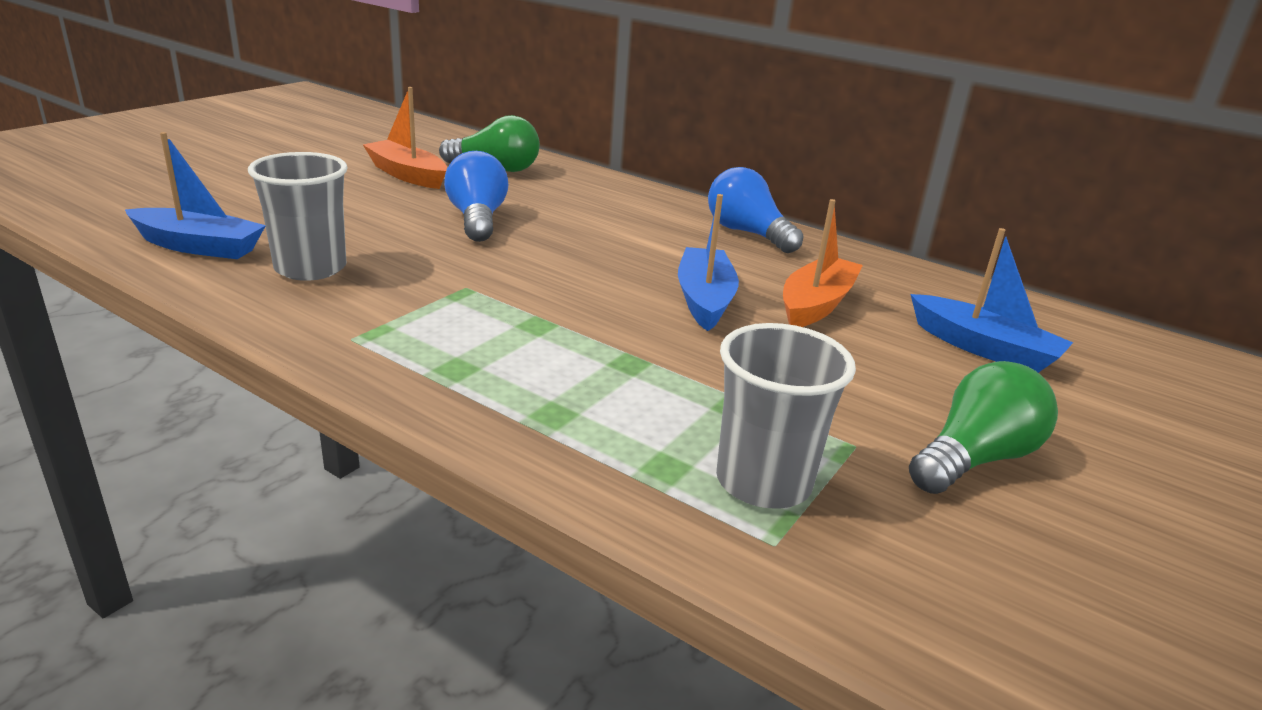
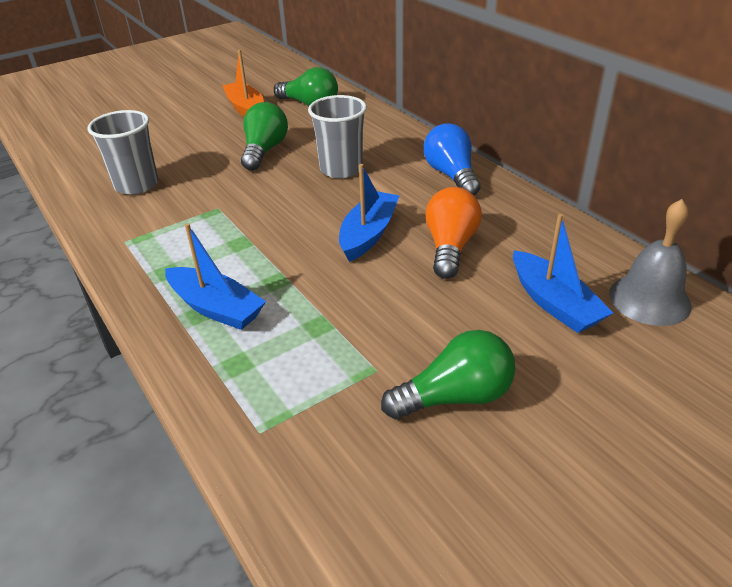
camera: 25 degrees right, 10 degrees up
(199, 246) = (87, 163): blue boat -> blue boat (216, 308)
(477, 219) = (264, 151): blue light bulb -> green light bulb
(763, 482) = (289, 386): grey cup -> grey cup (341, 169)
(816, 304) = (450, 247): orange boat -> orange light bulb
(1071, 334) = (649, 299): none -> grey bell

